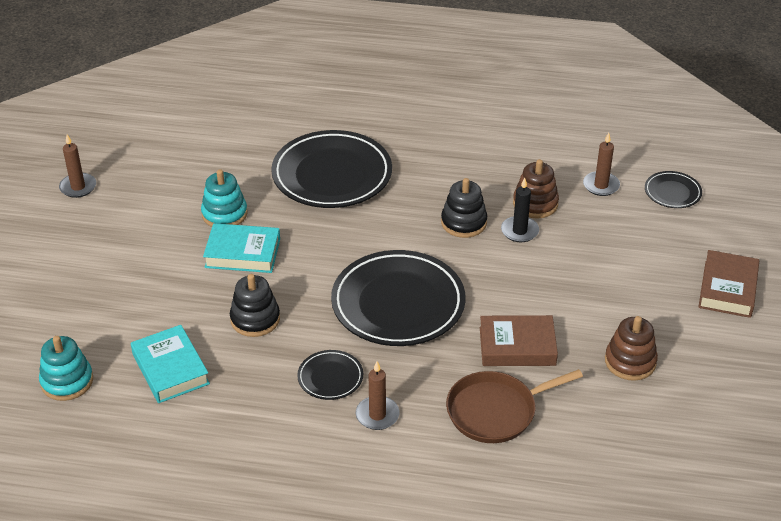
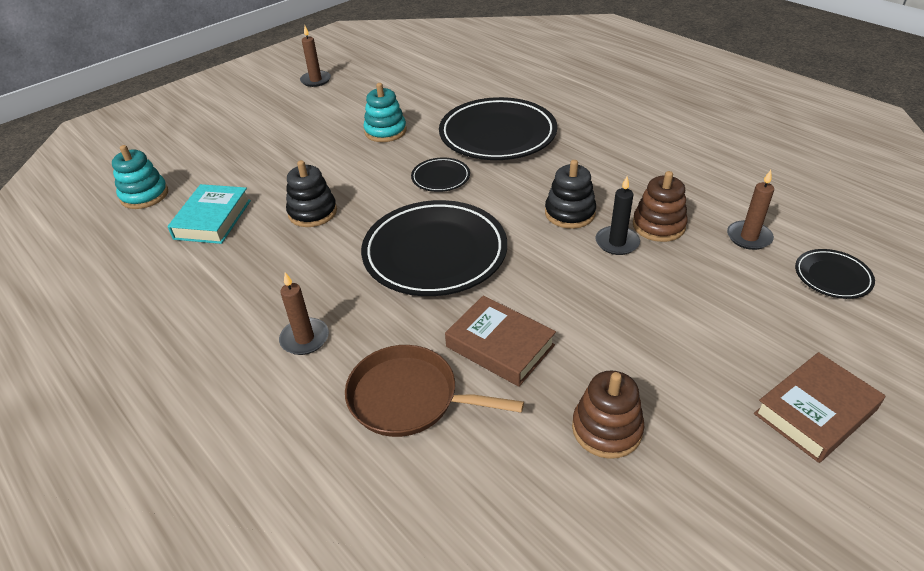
camera: 40 degrees right, 0 degrees up
(242, 253) = (364, 162): turquoise book -> none
(330, 377) = (308, 285): black plate -> black plate (440, 178)

